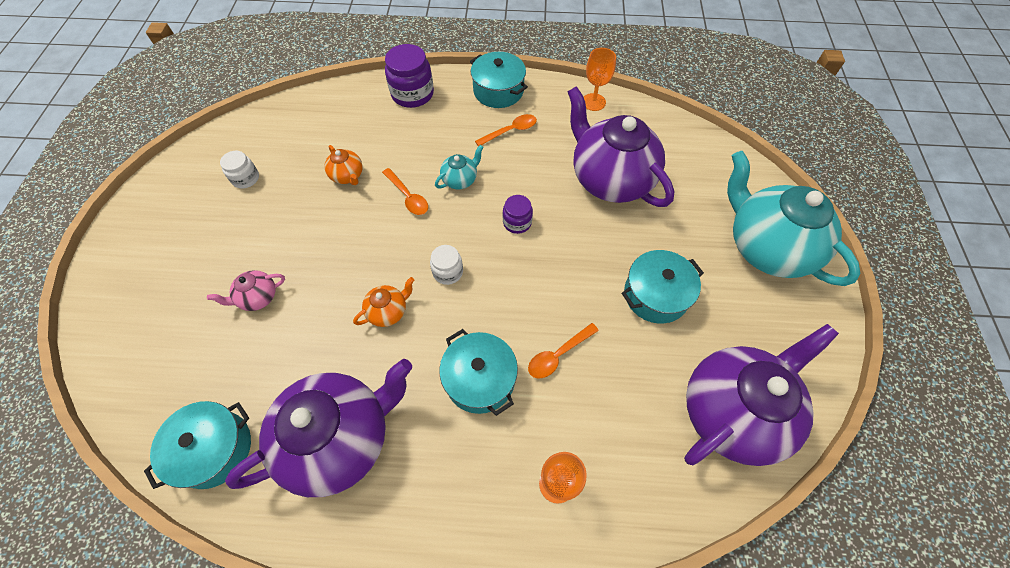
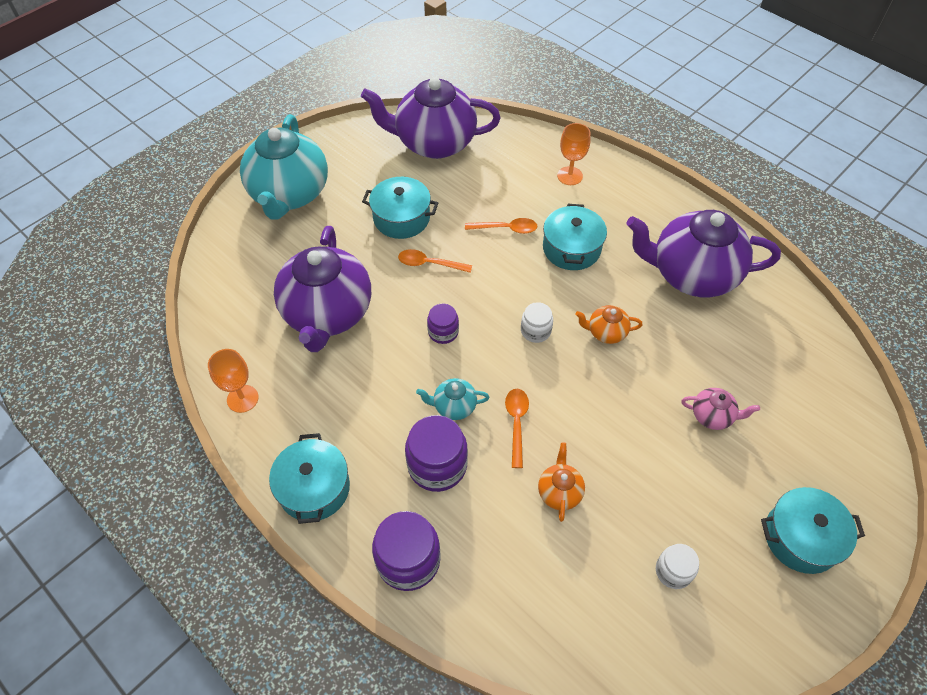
camera: 140 degrees left, 5 degrees down
(214, 449) = (787, 321): turquoise pot -> turquoise pot (801, 537)
(439, 142) = (437, 465): none -> purple jar
(510, 131) = (356, 426): orange spoon -> orange spoon (429, 264)

